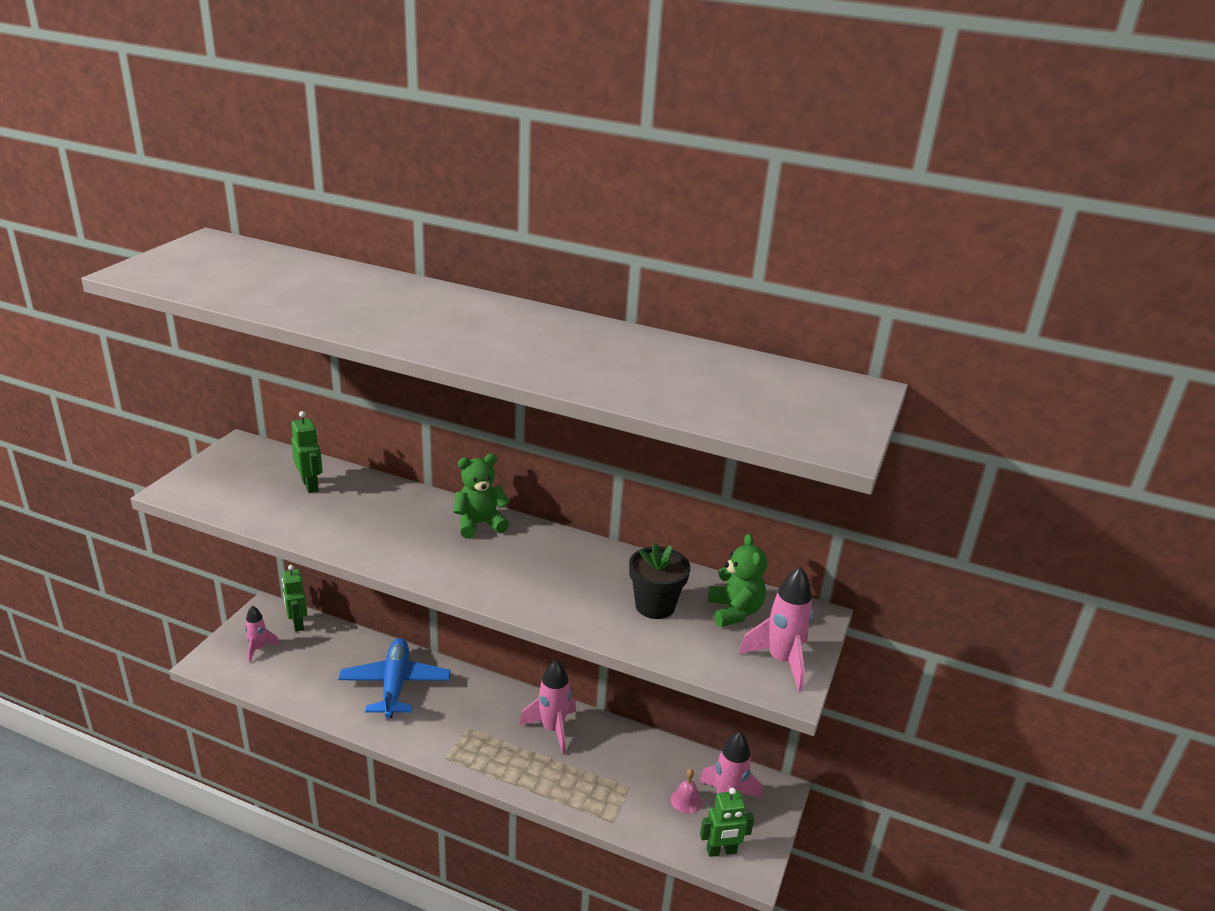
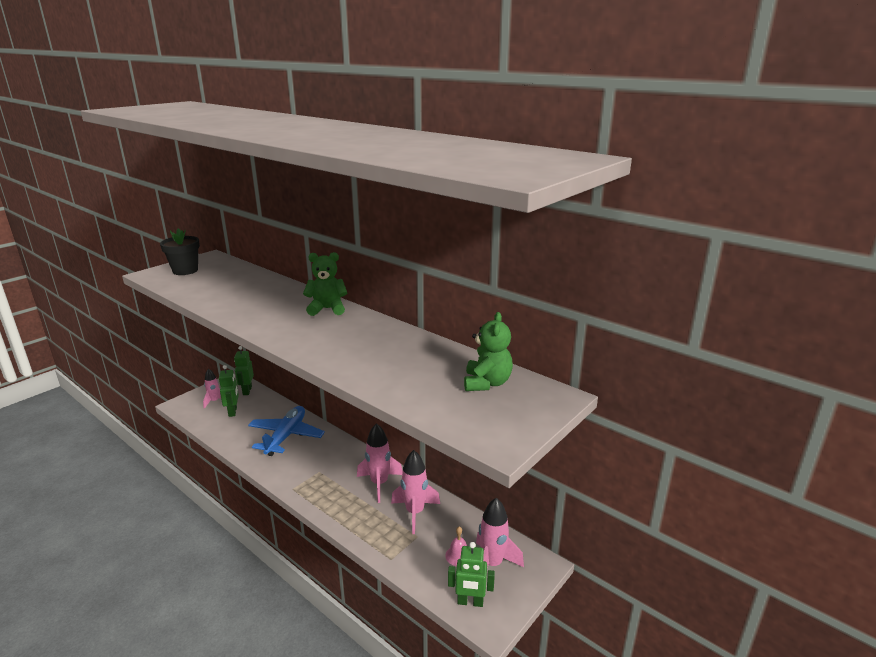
camera: 20 degrees right, 5 degrees down
(310, 485) = (233, 279): green robot -> green robot (233, 411)
(655, 606) = (422, 371): black flower pot -> black flower pot (185, 270)
(781, 661) = (506, 423): pink rocket -> pink rocket (415, 513)

